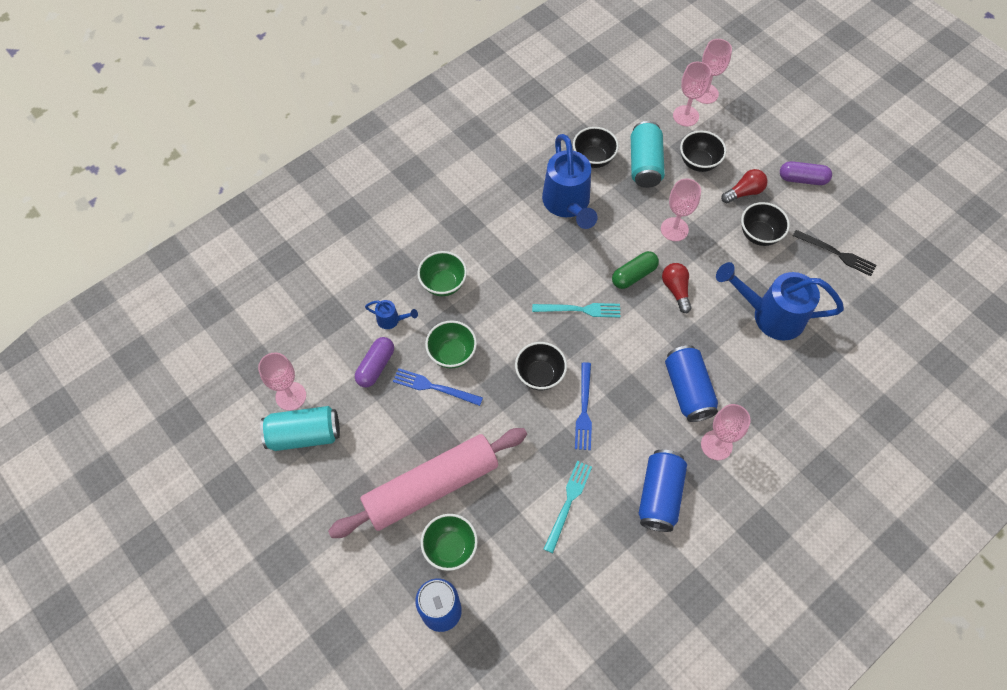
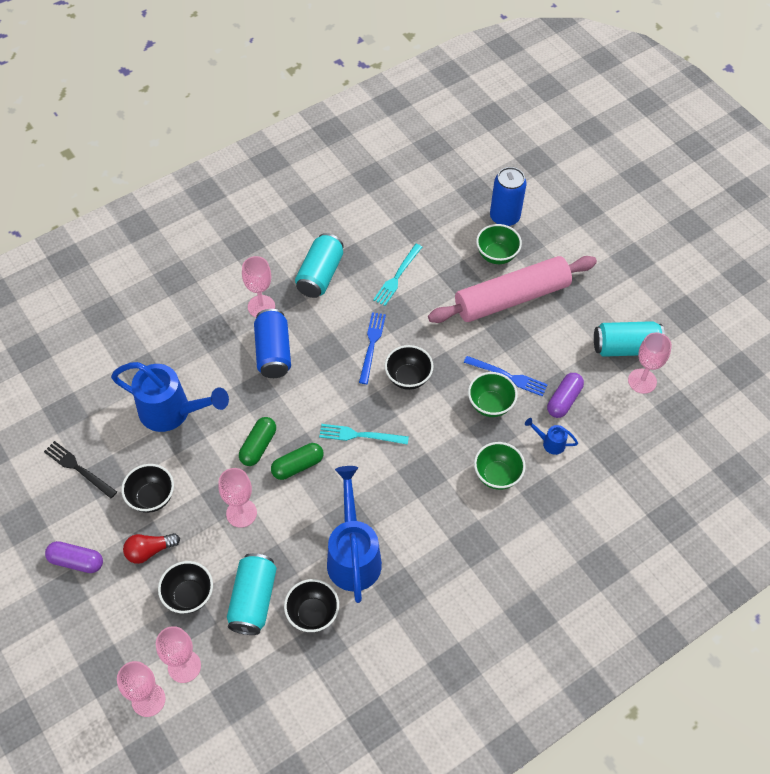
camera: 175 degrees left, 5 degrees down
(659, 495) = (320, 275): blue can -> turquoise can
(676, 290) = (258, 446): red light bulb -> green capsule

